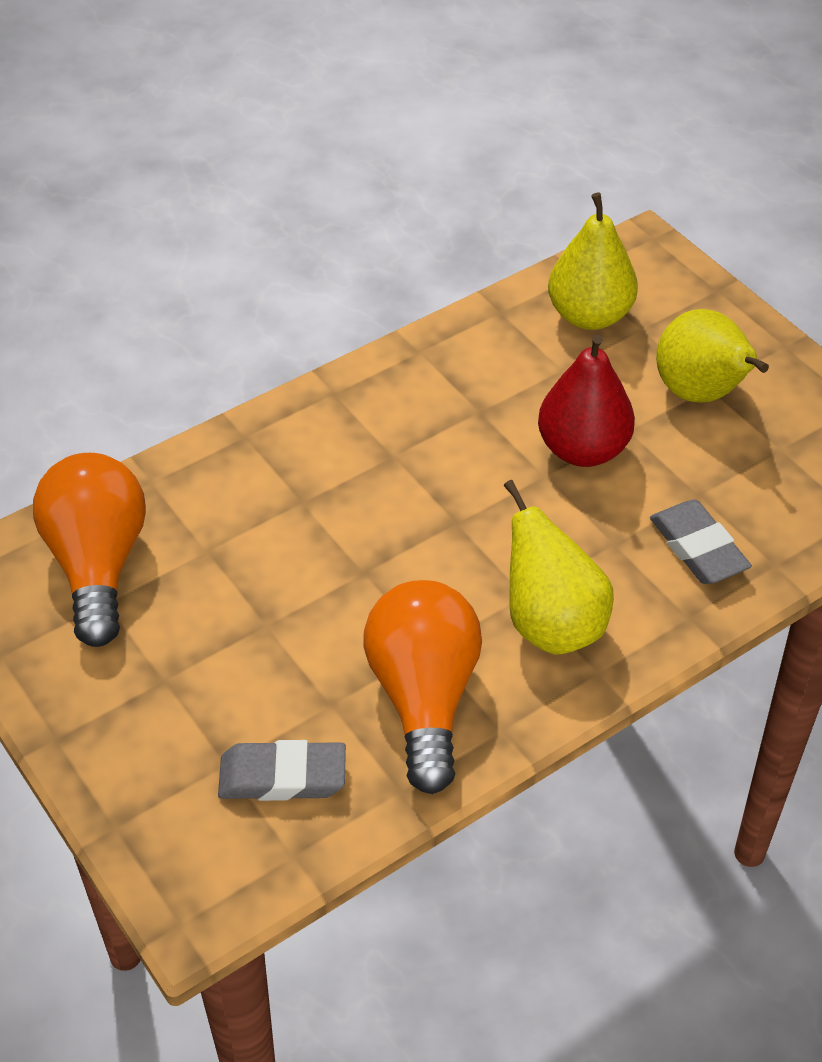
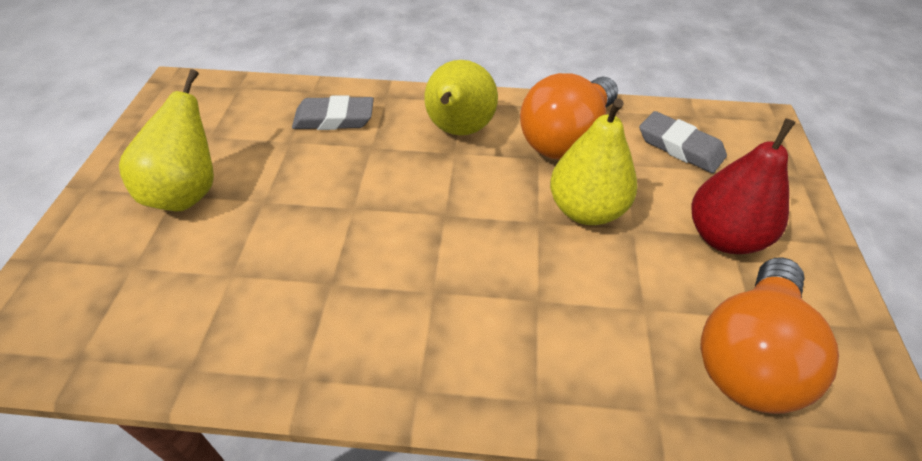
camera: 140 degrees left, 0 degrees up
(582, 449) = (309, 207): red pear -> red pear (724, 237)
(589, 315) = (142, 306): yellow pear -> yellow pear (586, 210)
(698, 548) = (334, 118): grey eraser -> grey eraser turned 75 degrees clockwise

